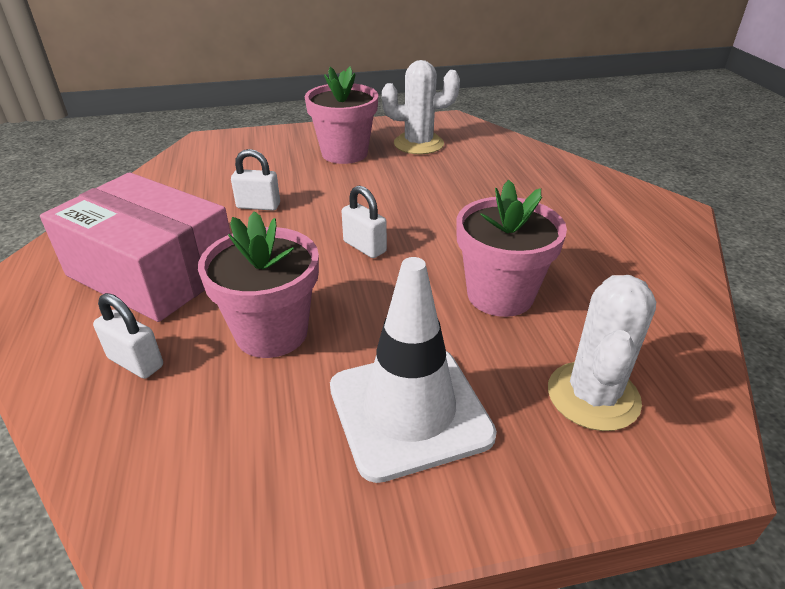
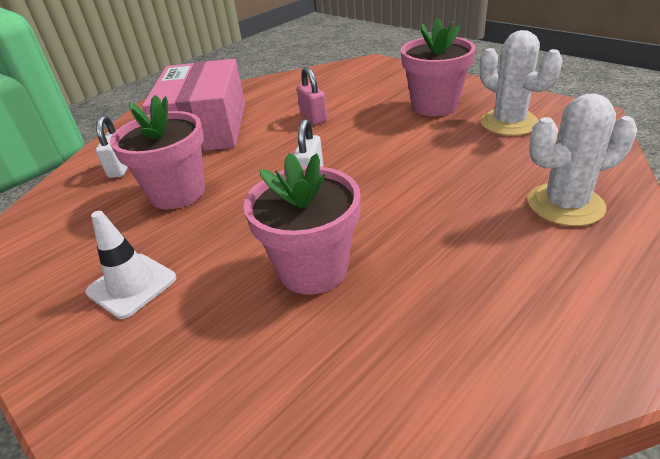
camera: 60 degrees right, 0 degrees up
(258, 206) = (313, 117): white padlock -> pink padlock
(409, 411) = (132, 285): white traffic cone -> white traffic cone, size x0.60
(593, 396) = (208, 386): white cactus -> white cactus (565, 205)

